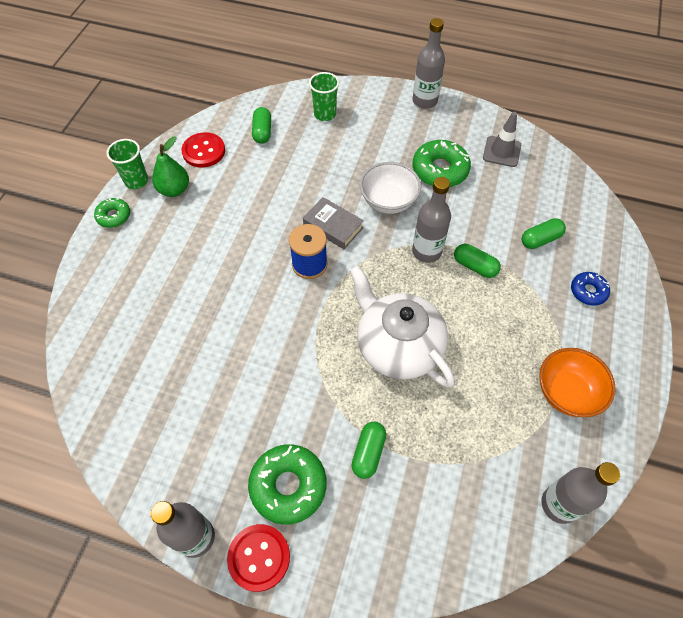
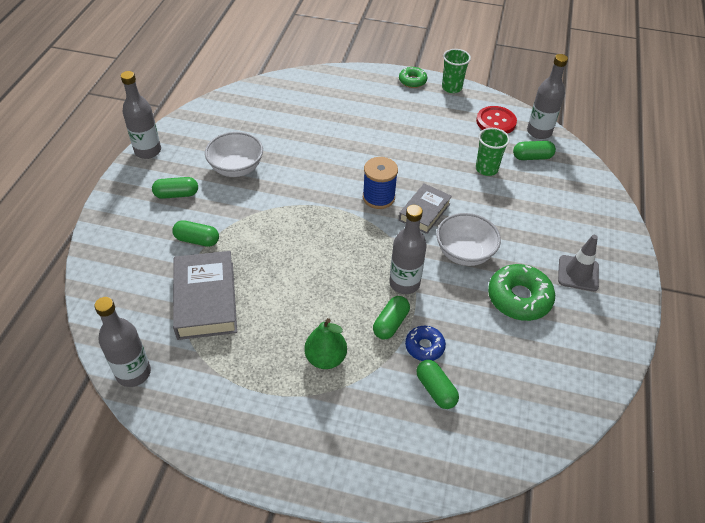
camera: 85 degrees right, 10 degrees down
(174, 190) = (447, 109): green pear -> green pear (326, 358)
(246, 413) = (236, 168): none -> white bowl
(259, 557) = (128, 182): red button -> none
(288, 486) = (176, 194): green donut -> green capsule
(325, 114) = (572, 201): green cup -> green cup (486, 169)
(398, 346) = (295, 259): white teapot -> none
(424, 101) = (626, 287): grey bottle -> grey bottle (539, 132)
(457, 436) = (205, 300): none -> grey book
(501, 151) = (566, 361): grey traffic cone -> grey traffic cone (578, 273)
(567, 392) = (243, 393): orange bowl -> none
(588, 291) = (367, 431): blue donut -> blue donut (424, 346)

